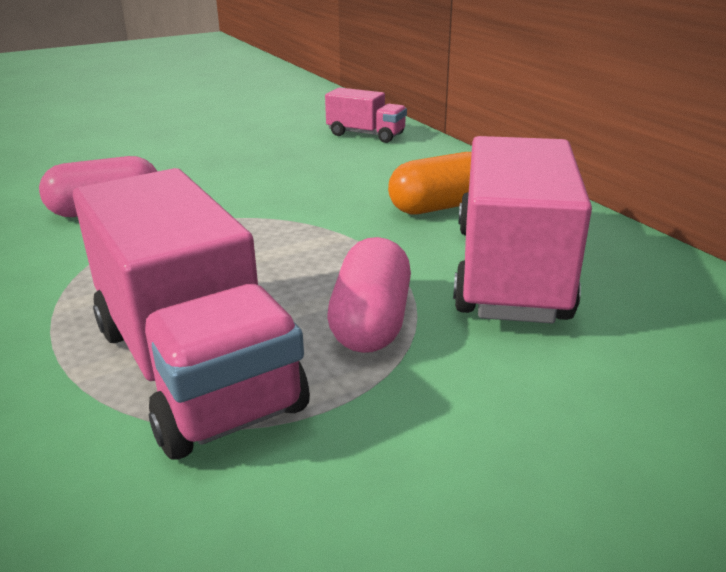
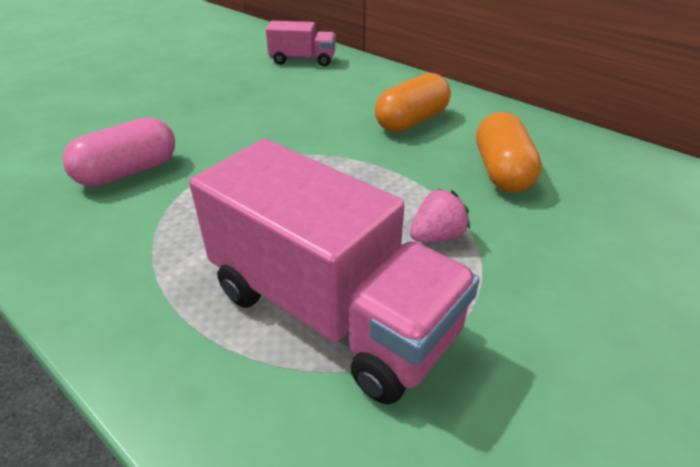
camera: 20 degrees left, 10 degrees up
(371, 322) = (437, 236): pink capsule -> pink strawberry
(509, 272) = (502, 171): pink truck -> orange capsule

